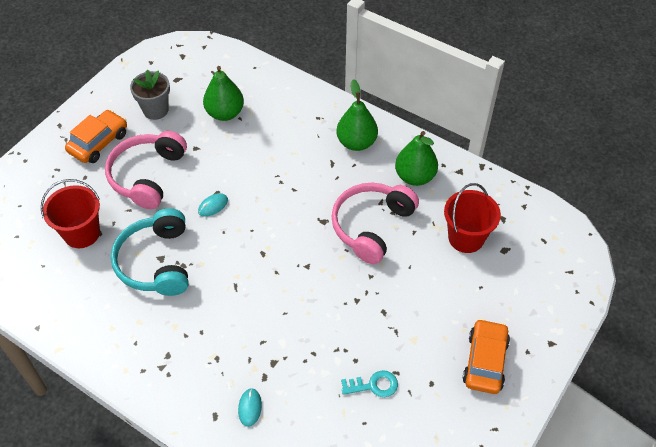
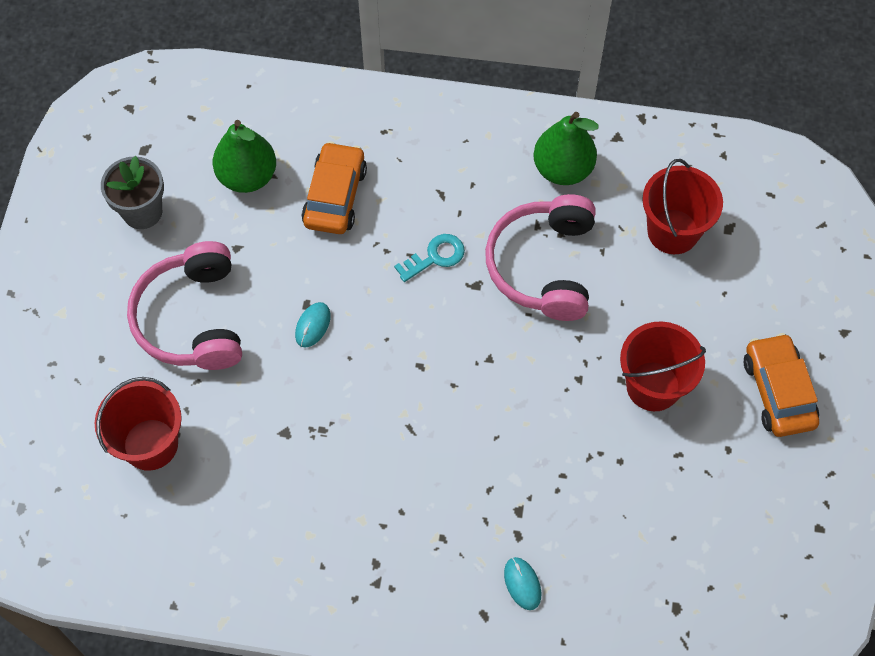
camera: 25 degrees left, 10 degrees up
(99, 142) = (89, 297): orange car -> orange car (335, 196)
(156, 262) = (282, 441): turquoise headphones -> none
(356, 142) = (458, 149): green pear -> none
(374, 385) = (660, 484): turquoise key -> turquoise key (435, 257)
(402, 324) = (653, 386): none -> red bucket

